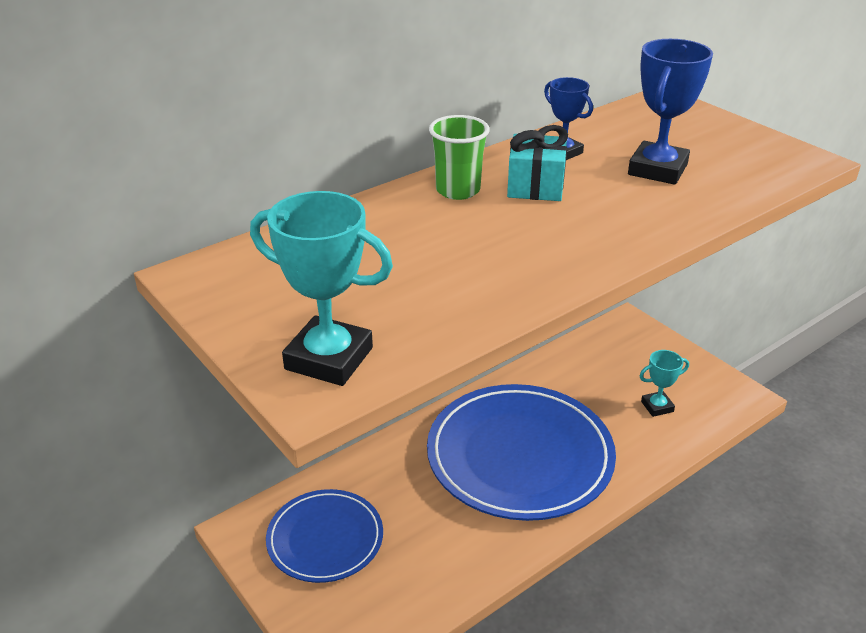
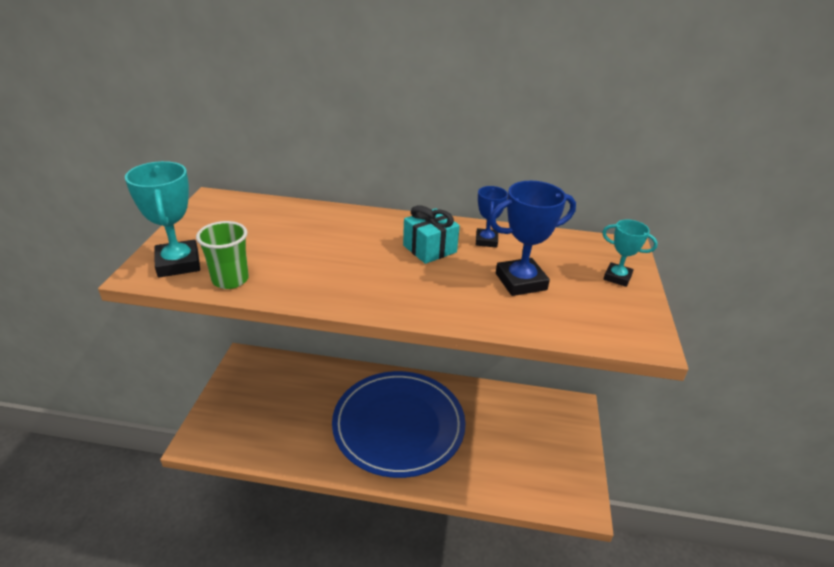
camera: 45 degrees right, 0 degrees up
(325, 539) = (264, 388): blue plate -> none
(458, 190) = (388, 228): green cup -> green cup (230, 280)
(657, 406) = (515, 464): turquoise trophy -> turquoise trophy (617, 277)

